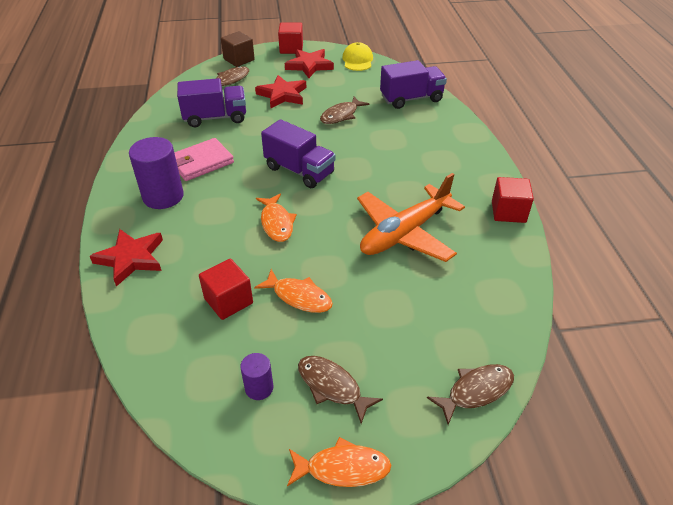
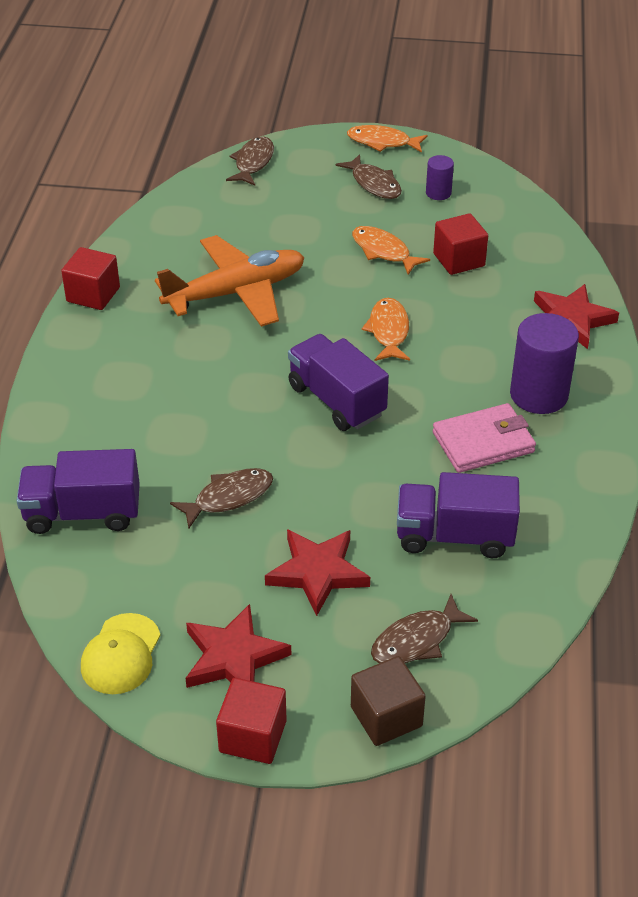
camera: 165 degrees left, 0 degrees up
(476, 391) = (253, 163): brown fish -> brown fish turned 120 degrees clockwise

